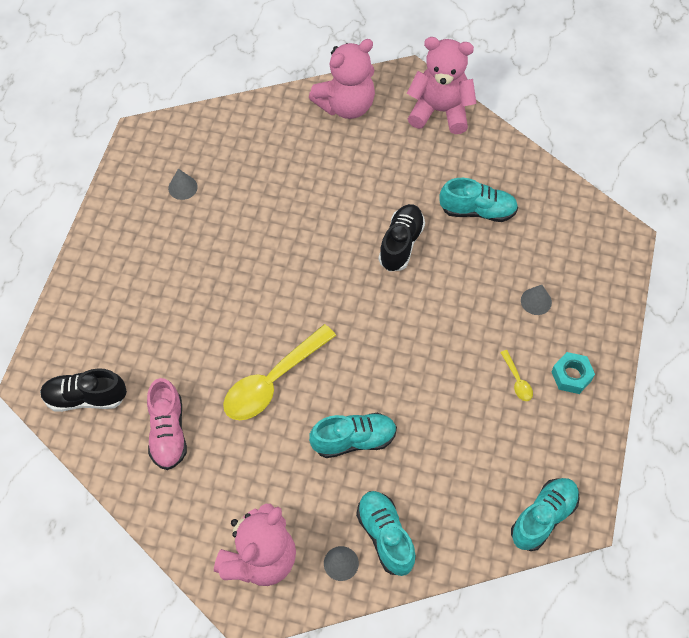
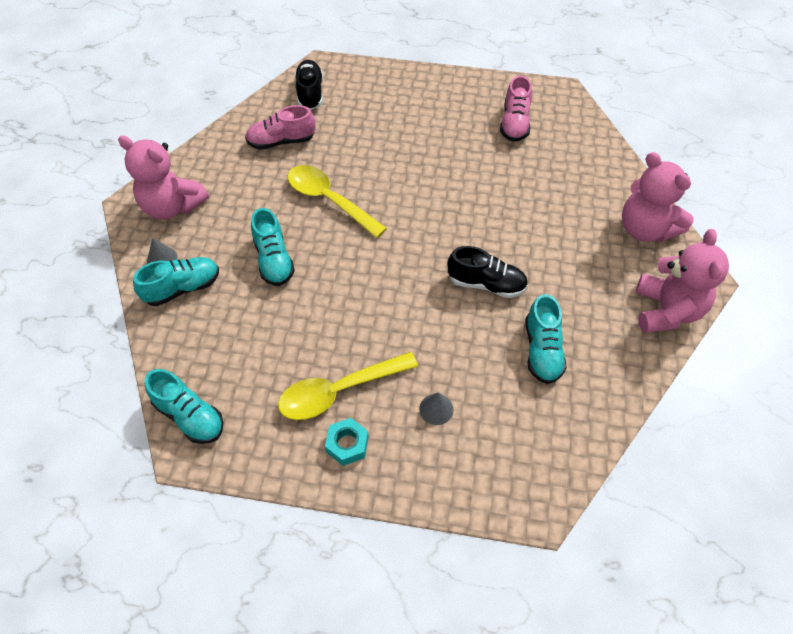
camera: 85 degrees right, 5 degrees down
(182, 187) = (514, 123): grey cone -> pink shoe
(517, 380) = (339, 391): yellow spoon -> yellow spoon, size x2.33

